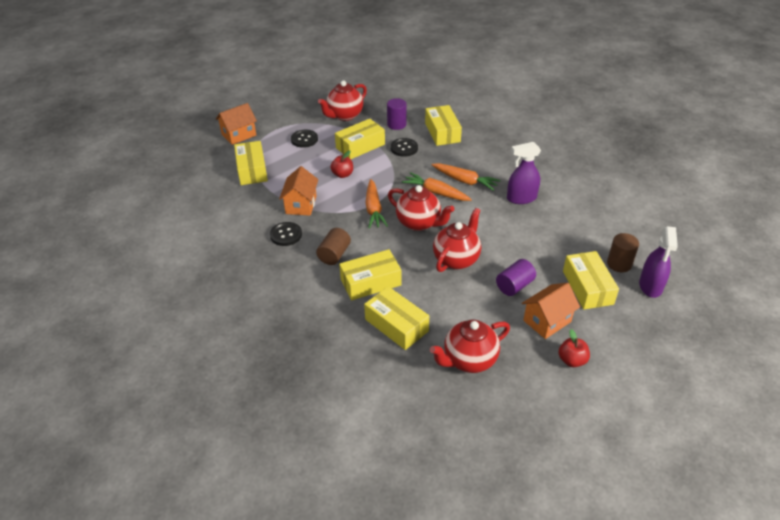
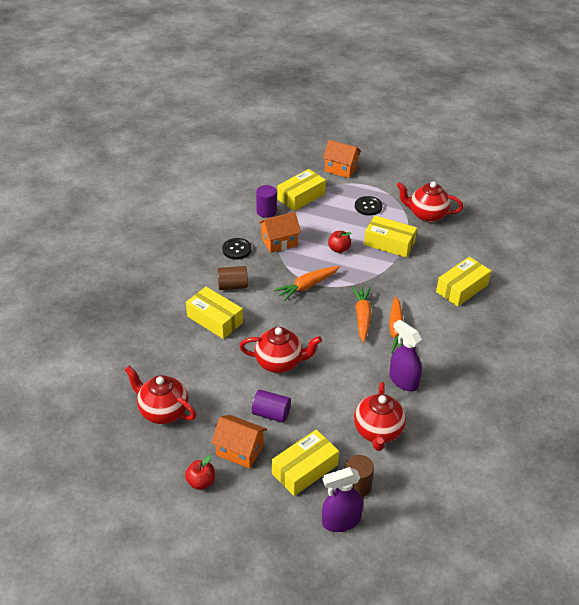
camera: 60 degrees right, 0 degrees up
(396, 124) = (445, 253): purple cylinder -> purple cylinder (266, 211)
(396, 325) = (176, 353): yellow box -> none
(404, 148) = (411, 272): black button -> none
(419, 223) = (310, 321): red teapot -> red teapot (378, 432)

